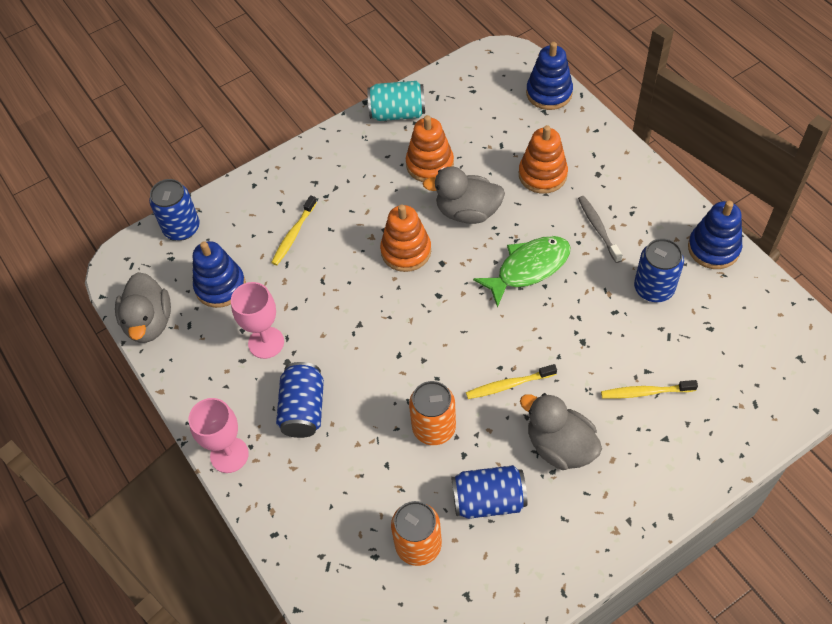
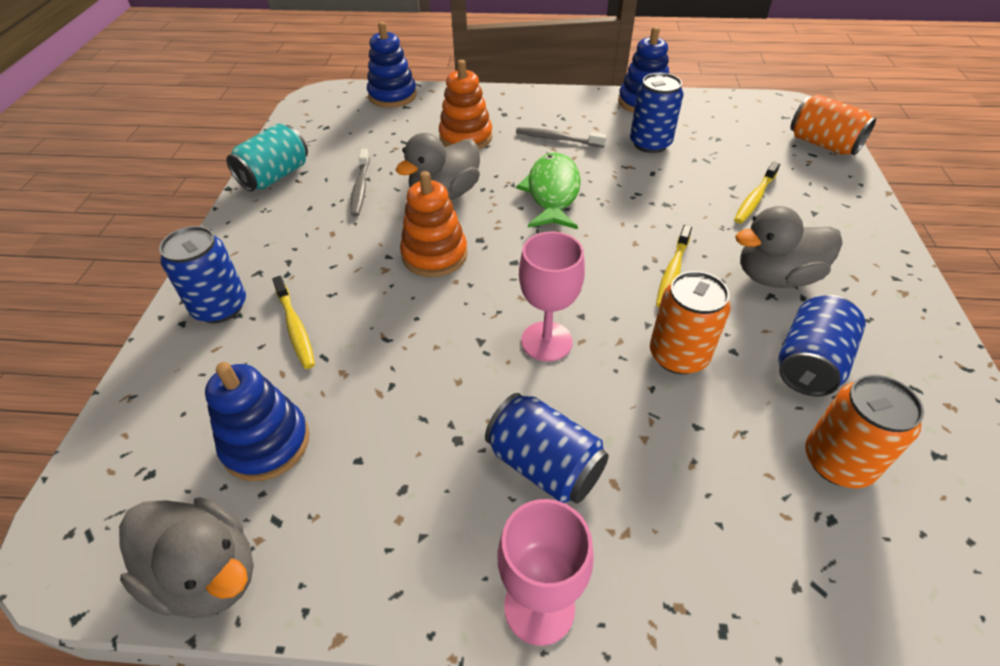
camera: 55 degrees left, 10 degrees down
(182, 228) = (126, 431): blue can -> blue can (220, 307)
(266, 342) = (406, 445): pink goblet -> pink goblet (546, 341)
(430, 164) = (360, 188): orange stacking toy -> grey toothbrush
(780, 404) = (823, 144): none -> orange can

